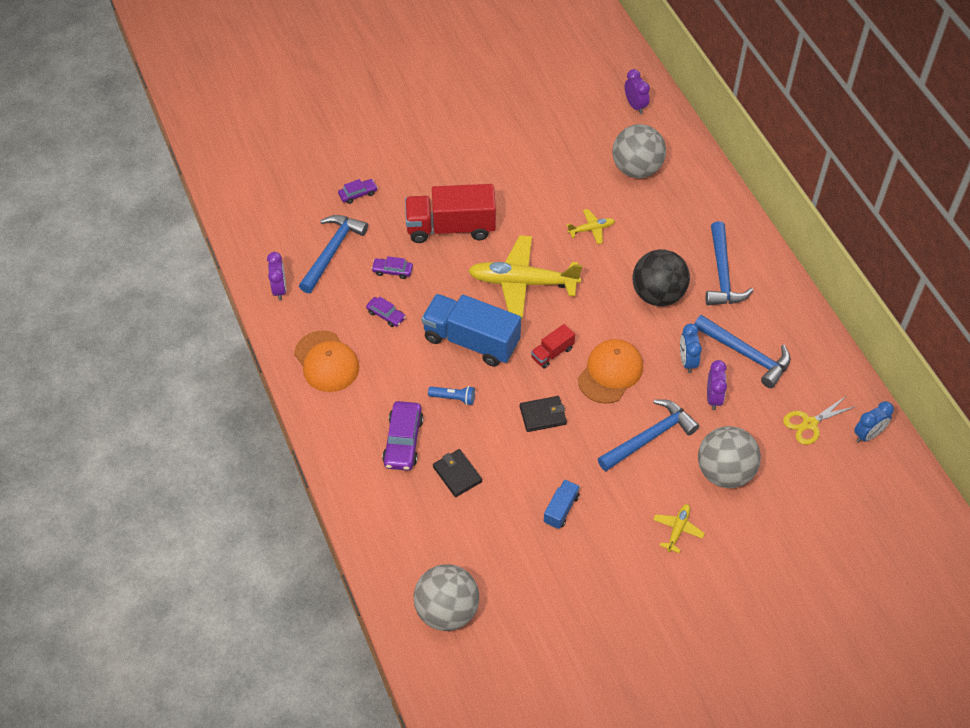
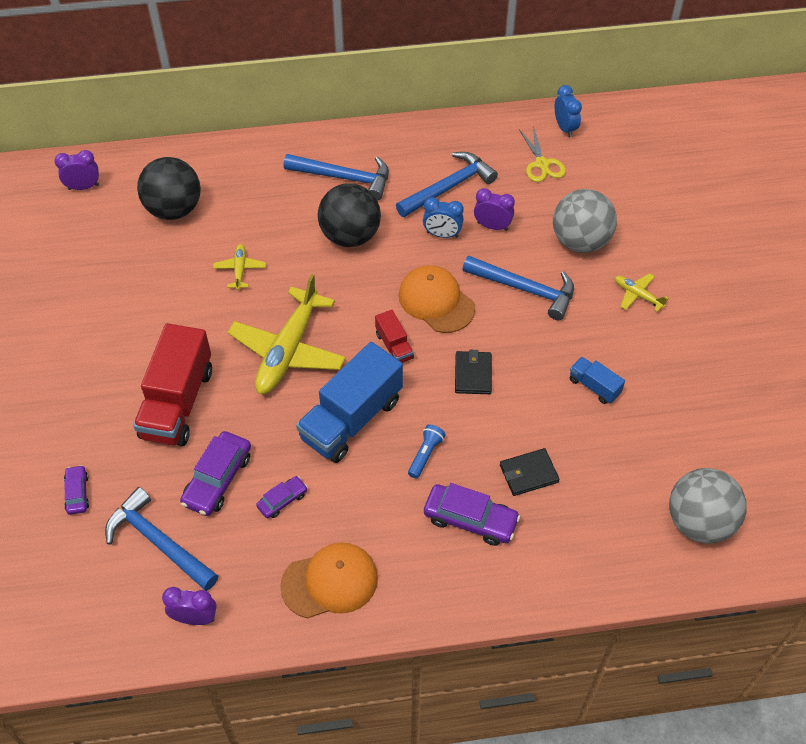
camera: 75 degrees left, 0 degrees up
(392, 271) = (217, 479): purple car -> purple car, size x1.76
(636, 169) = (174, 209): grey ball -> black ball
(649, 437) = (525, 289): blue hammer -> blue hammer turned 135 degrees clockwise

